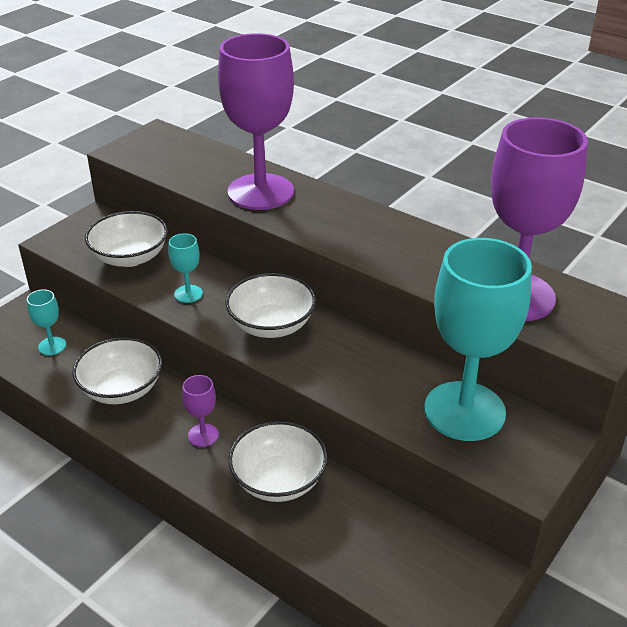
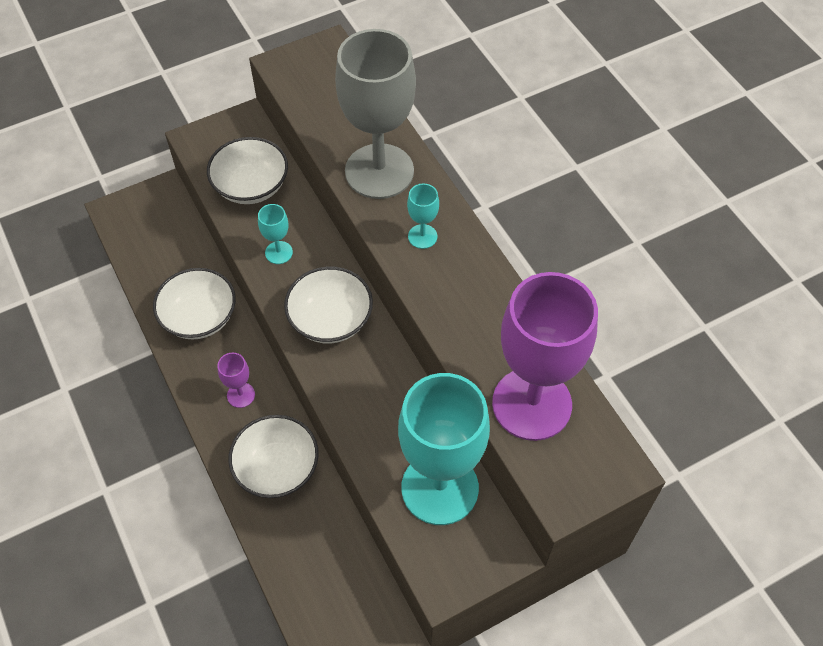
camera: 25 degrees right, 20 degrees up
(52, 346) = (165, 245): turquoise goblet -> turquoise goblet (422, 236)
(260, 192) = (379, 171): purple goblet -> grey goblet

